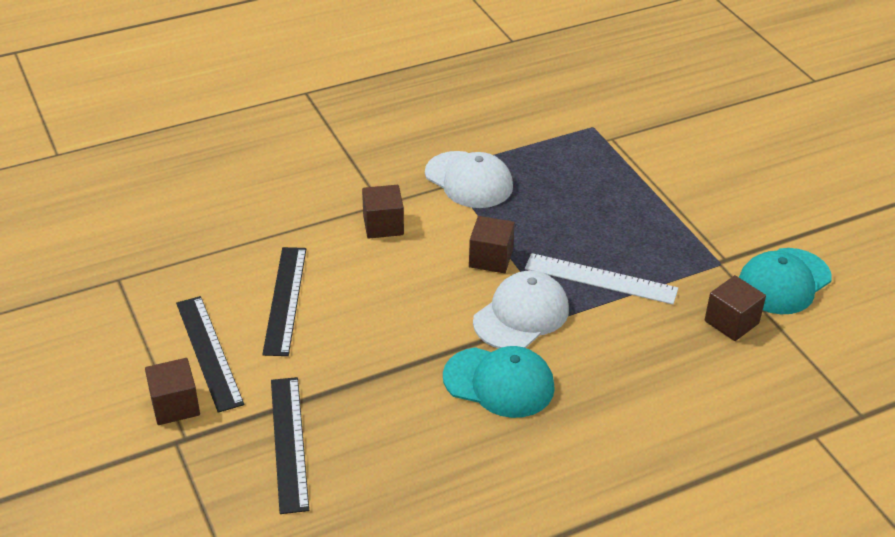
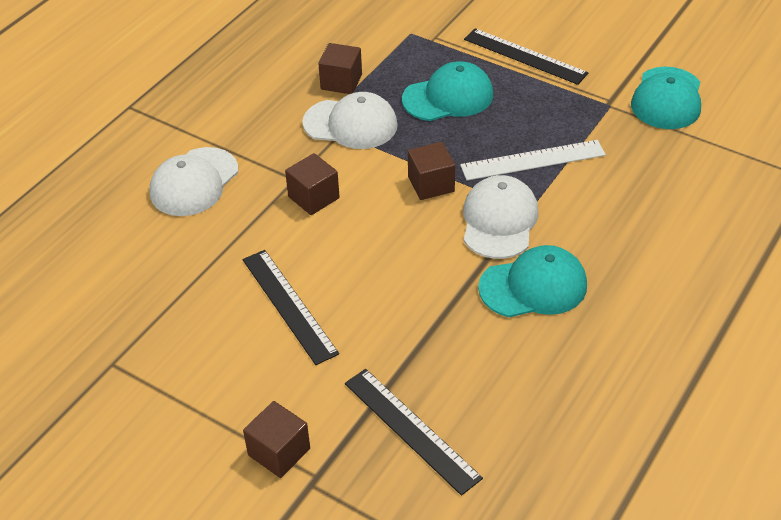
camera: 30 degrees left, 5 degrees up
(208, 352) = (264, 388): black ruler -> black ruler (524, 56)
(301, 172) = (194, 182): none -> white cap
(575, 193) = (448, 97): none -> turquoise cap
(731, 322) = (659, 149): brown cube -> brown cube (341, 82)

